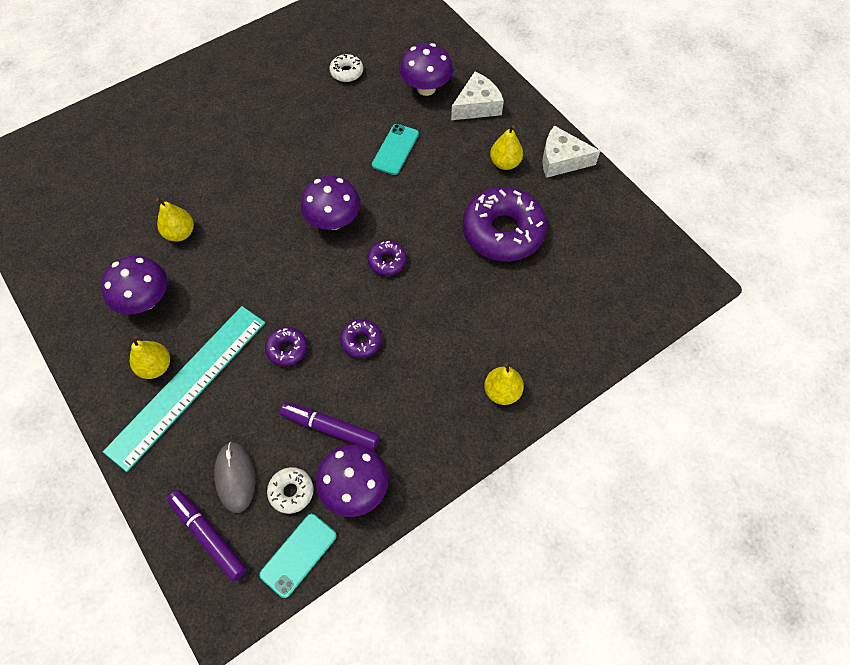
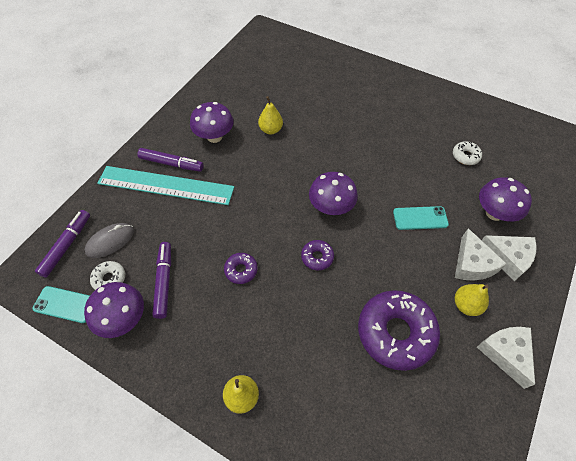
camera: 65 degrees right, 5 degrees down
(156, 366) = (171, 163): yellow pear -> purple marker
(287, 349) = (214, 227): purple donut -> none
(468, 136) = (472, 264): none -> white cheese

